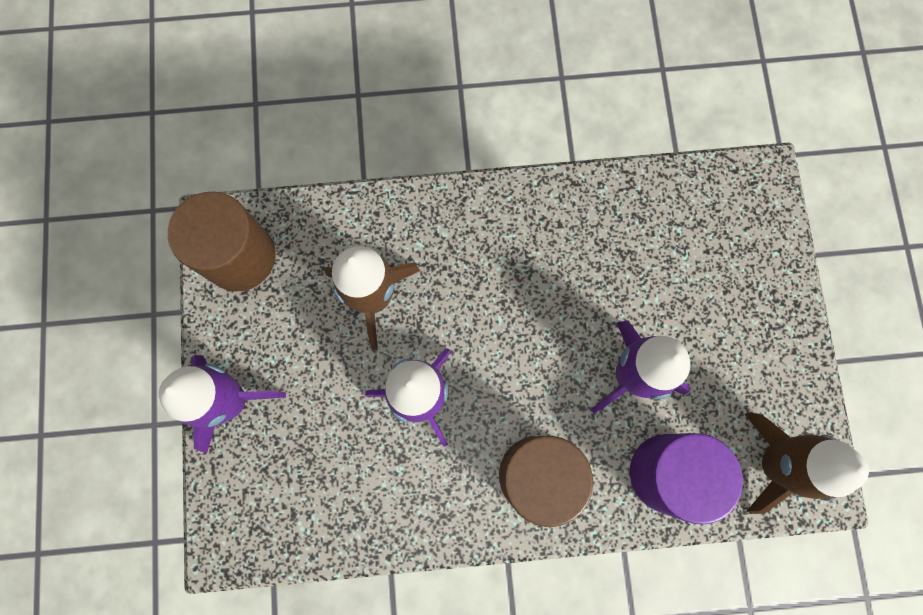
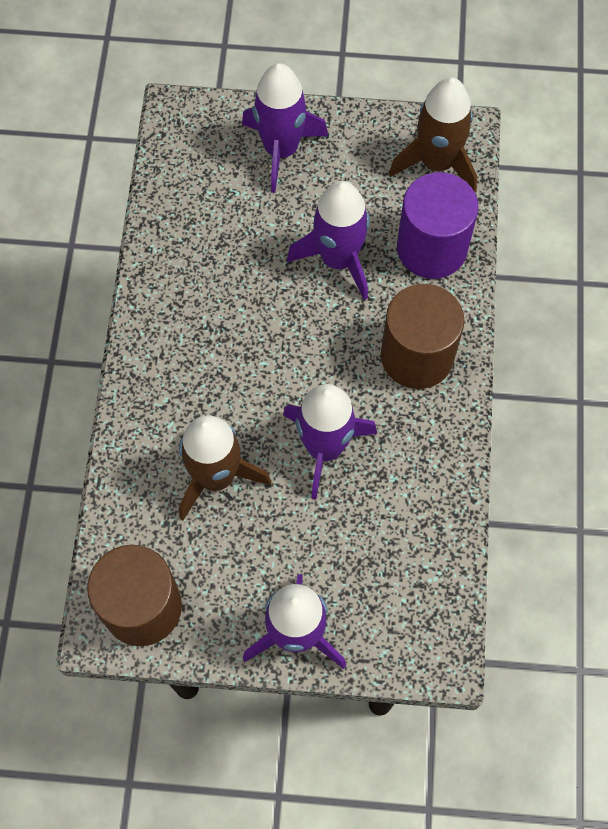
camera: 80 degrees left, 10 degrees down
(747, 292) = (281, 150): none -> purple rocket

